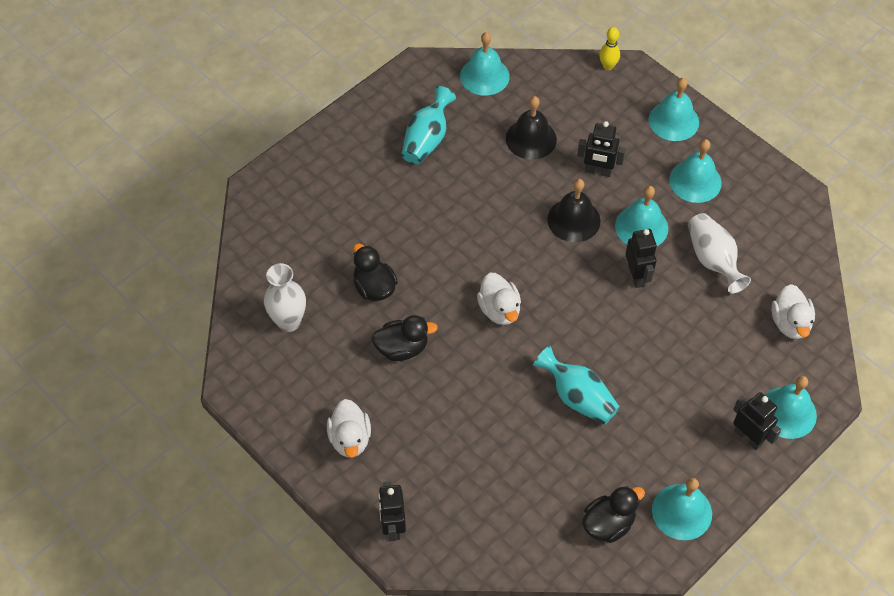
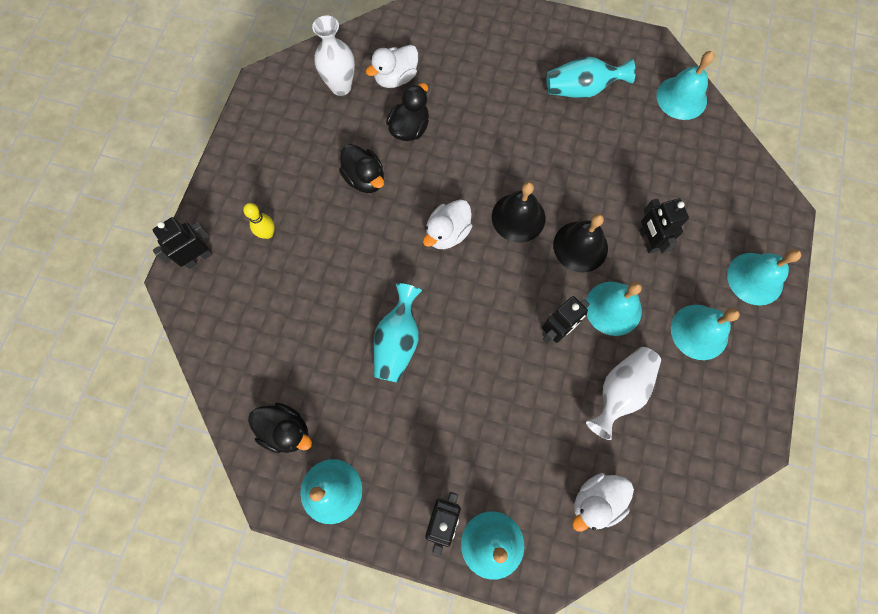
camera: 60 degrees right, 15 degrees up
(350, 439) = (260, 185): white duck -> white duck (396, 78)
(531, 139) = (642, 168): black bell -> black bell (518, 217)
(608, 66) = (772, 190): yellow bowling pin -> yellow bowling pin (267, 233)

